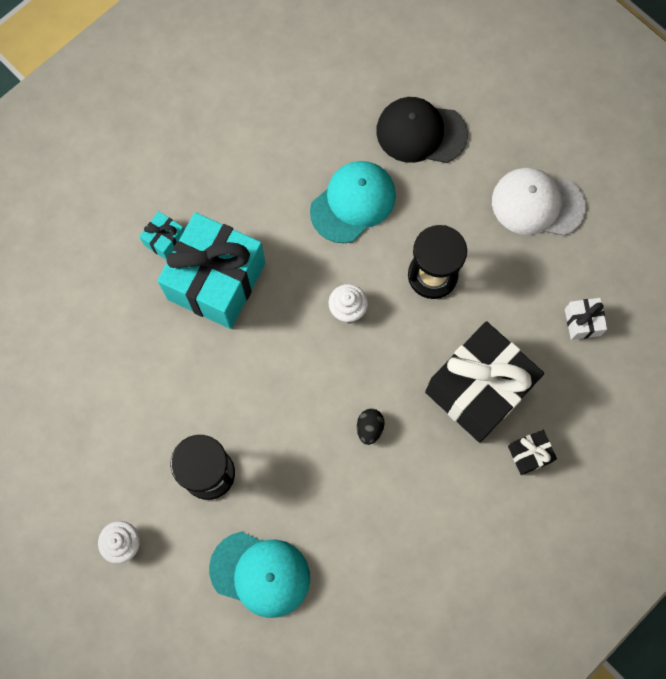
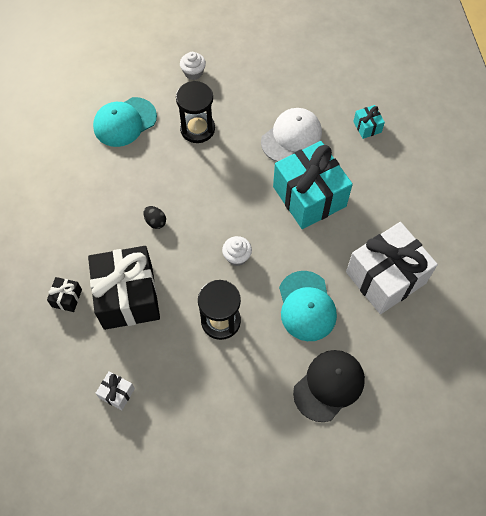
camera: 125 degrees right, 10 degrees down
(165, 240) = (356, 184): turquoise gift -> turquoise gift (367, 127)
(264, 146) = (385, 277): none -> white gift
(537, 204) = (219, 427): white cap -> white cap (291, 137)

